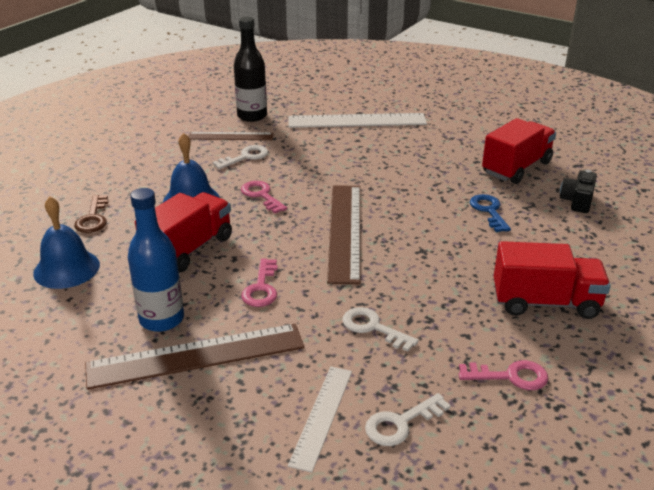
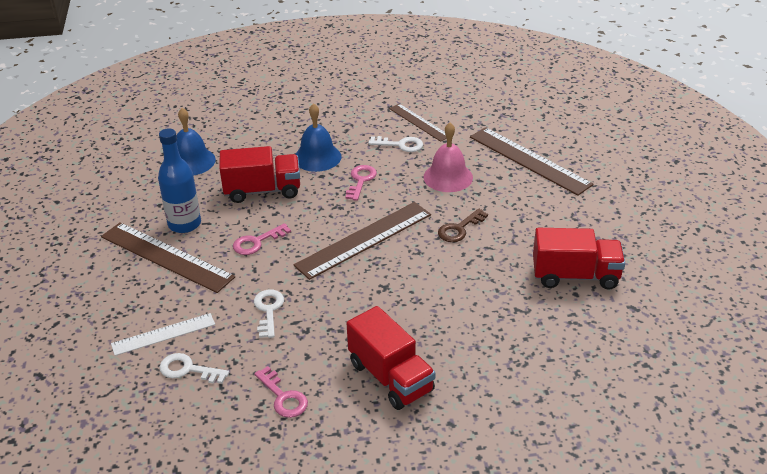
camera: 50 degrees right, 5 degrees up
(93, 218) = (250, 136): brown key -> brown key (459, 229)
(252, 116) = (462, 113): black bottle -> none
(323, 158) = (448, 177): none -> pink bell
(357, 121) = (529, 160): white ruler -> brown ruler
(489, 211) = (483, 292): blue key -> none
(577, 201) = (566, 333): black camera -> none

